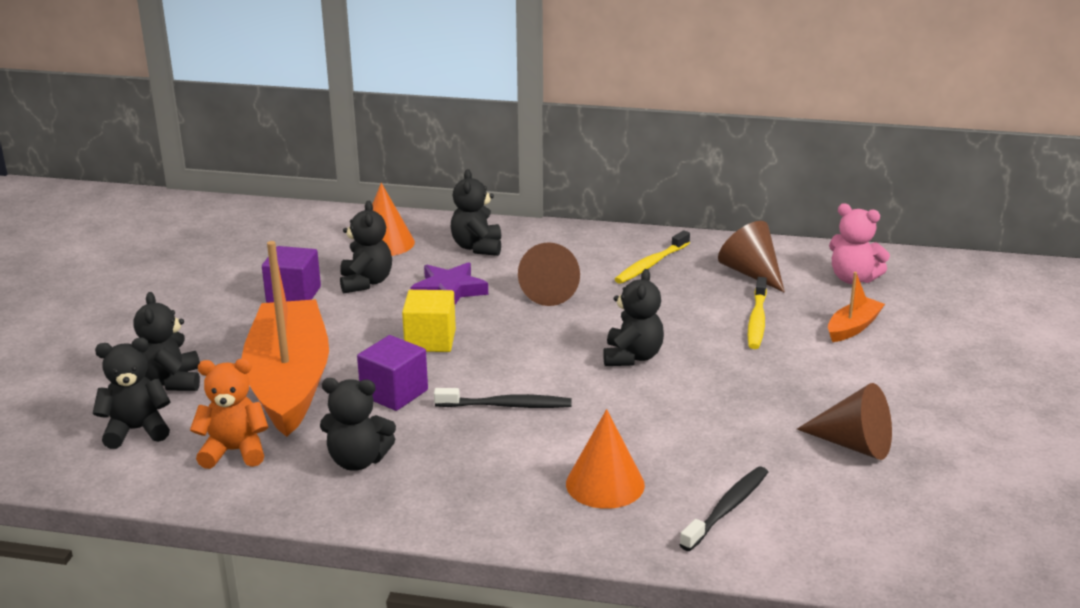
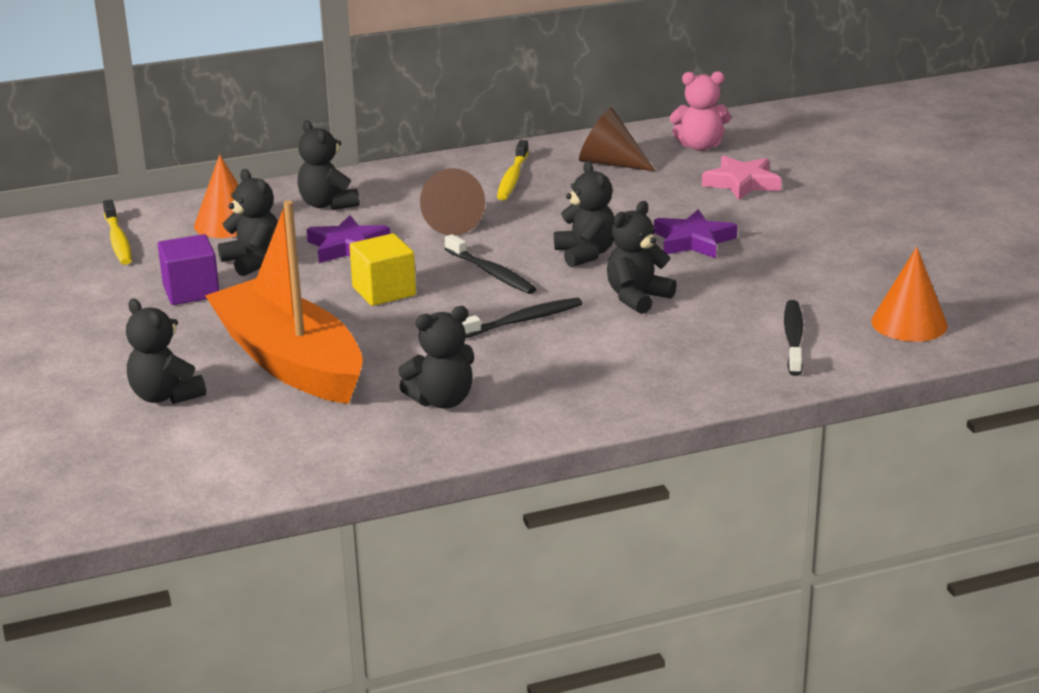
camera: 30 degrees left, 0 degrees up
(136, 430) = (187, 444): black teddy bear -> black teddy bear (637, 298)
(234, 451) = (313, 430): orange teddy bear -> none
(394, 393) = (405, 341): purple cube -> none
(533, 350) = (491, 273): none -> black toothbrush
(605, 484) = (678, 351): orange cone -> orange cone (909, 323)
(743, 373) = (693, 241): none -> purple star
(757, 320) = (658, 198): yellow toothbrush -> yellow toothbrush (118, 240)
(853, 327) = (741, 183): orange boat -> pink star
(853, 445) = (837, 266): brown cone -> none

